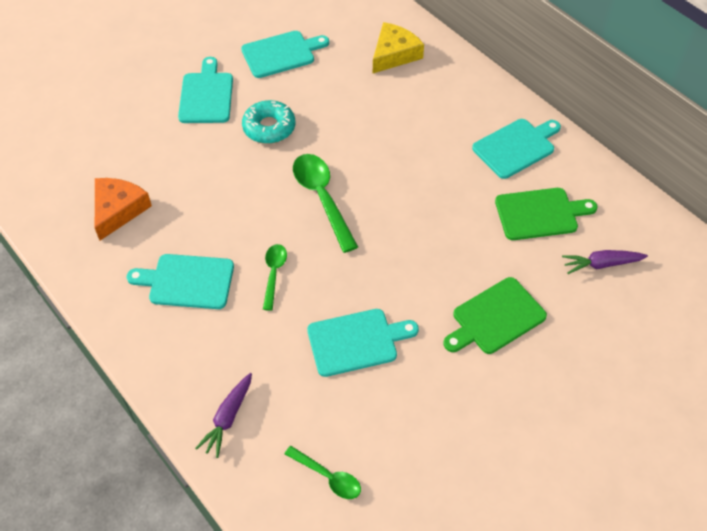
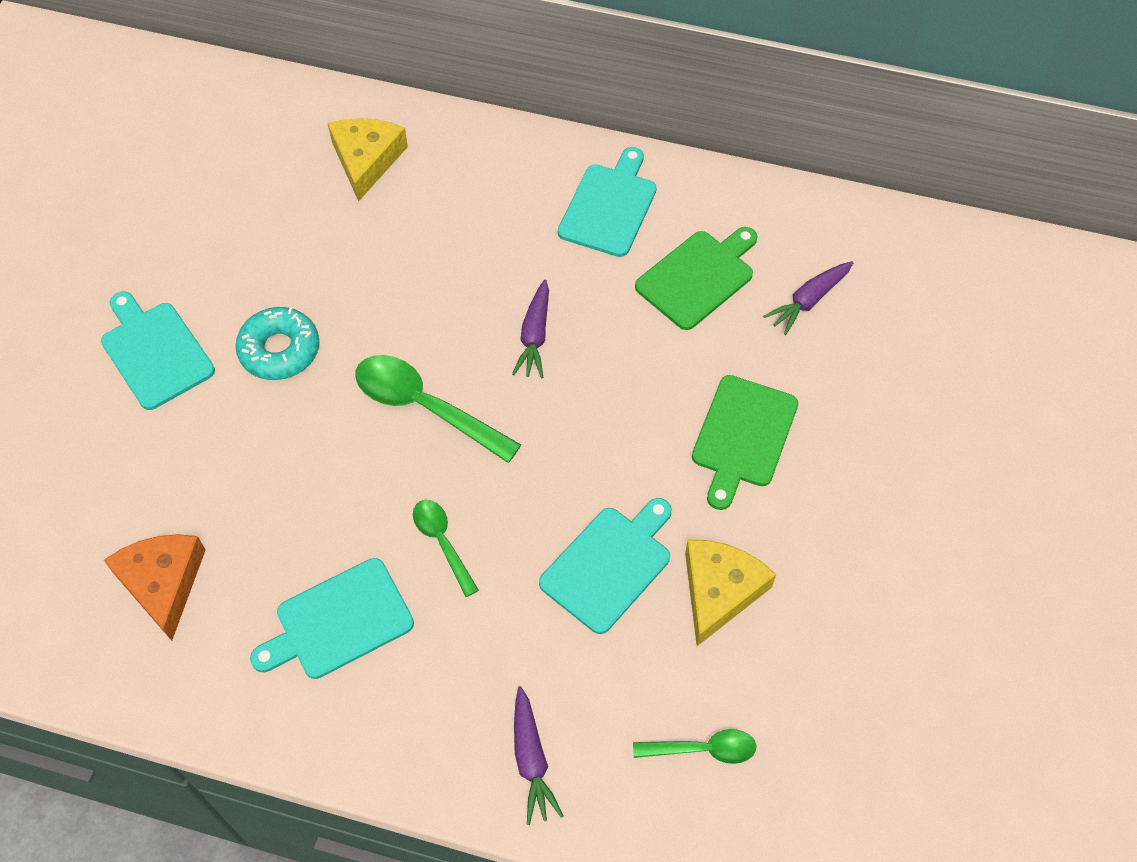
camera: 35 degrees left, 5 degrees up
(281, 54) = (213, 237): turquoise cutting board -> none
(410, 395) = (719, 591): none -> yellow cheese
(414, 194) = (534, 336): none -> purple carrot

